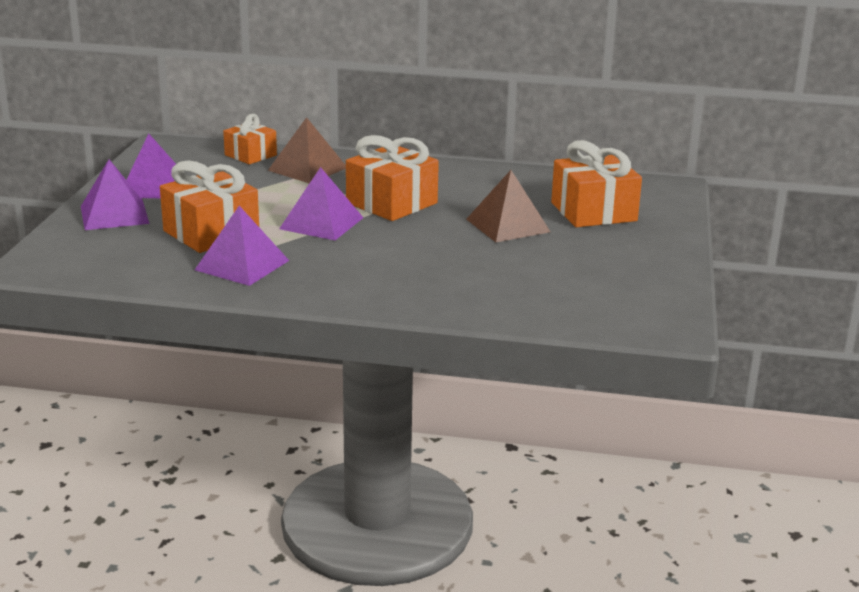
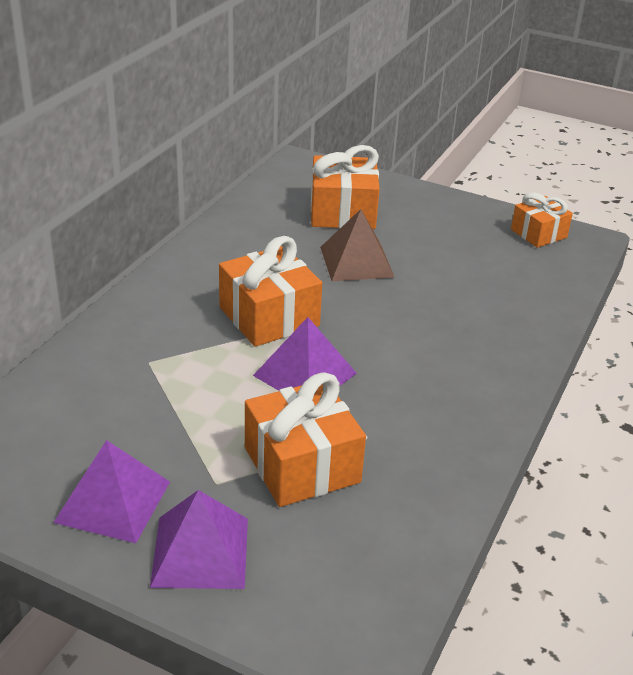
camera: 75 degrees left, 10 degrees up
(242, 265) = (404, 452): purple pyramid -> none
(250, 155) = (48, 395): orange gift -> orange gift (538, 233)
(307, 169) = (128, 356): brown pyramid -> none

